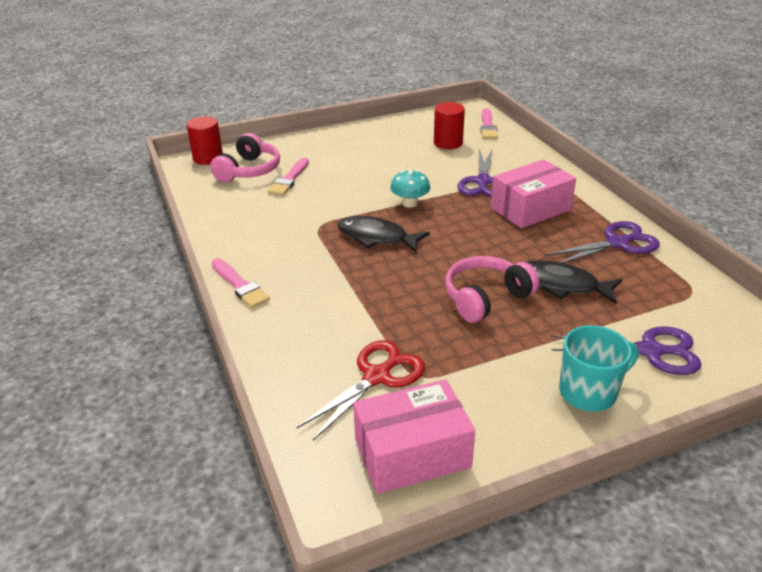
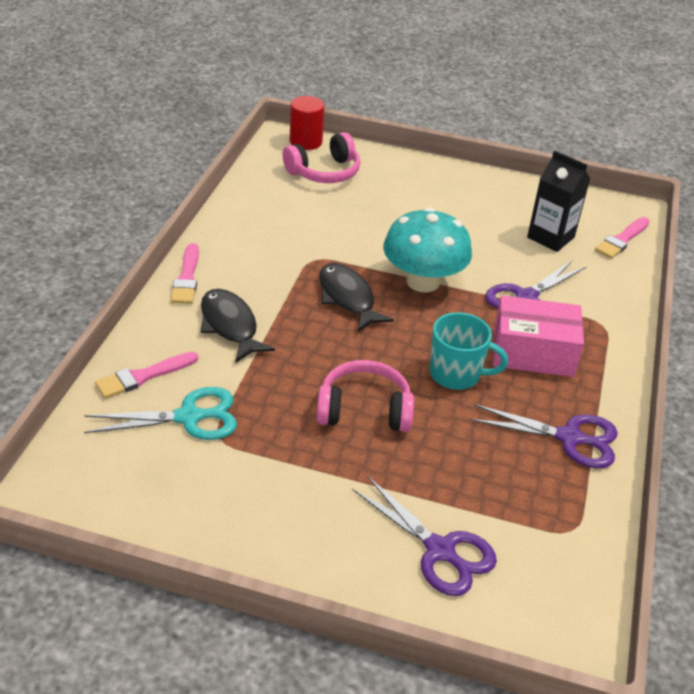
camera: 35 degrees right, 5 degrees up
(289, 179) = (347, 199): pink brush -> pink brush (143, 376)
(377, 377) = (188, 417): red scissors -> turquoise scissors
(410, 203) = (423, 281): turquoise mushroom -> turquoise mushroom, size x1.89
(412, 453) = (137, 490): pink box -> none
(448, 143) = (550, 237): red cylinder -> black carton
(562, 285) = (451, 442): black fish -> black fish (230, 326)
(589, 392) = (333, 544): turquoise mug -> turquoise mug (456, 374)

